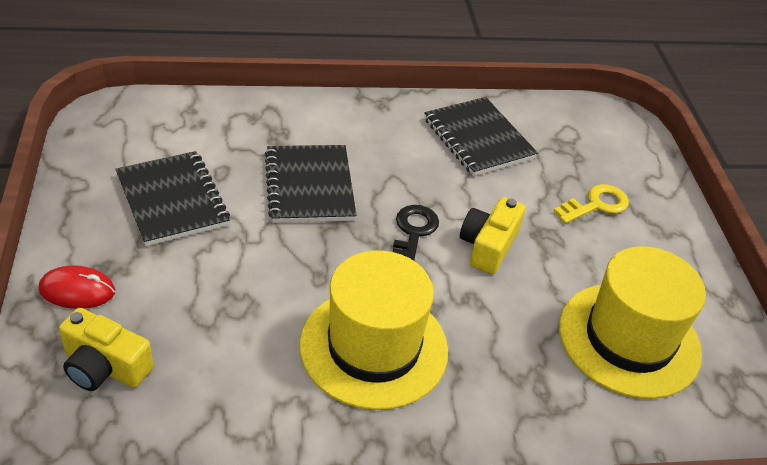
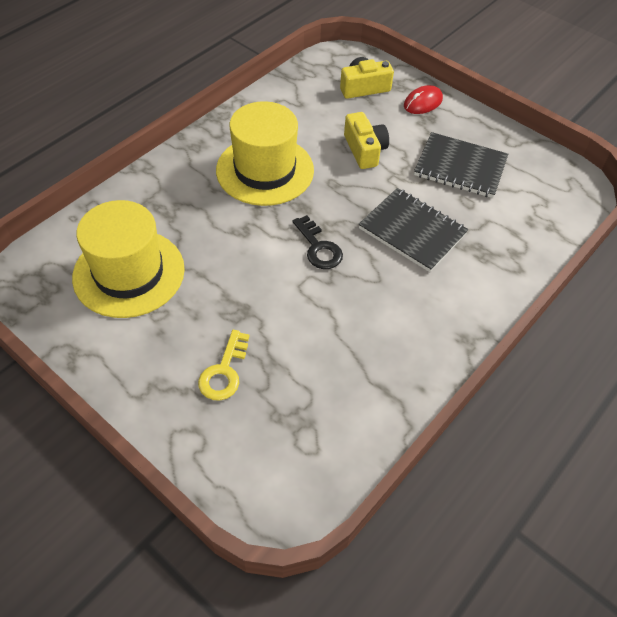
camera: 140 degrees right, 10 degrees up
(478, 139) = (365, 366): black notebook -> none
(488, 246) = (266, 273): yellow camera -> yellow camera (365, 150)

